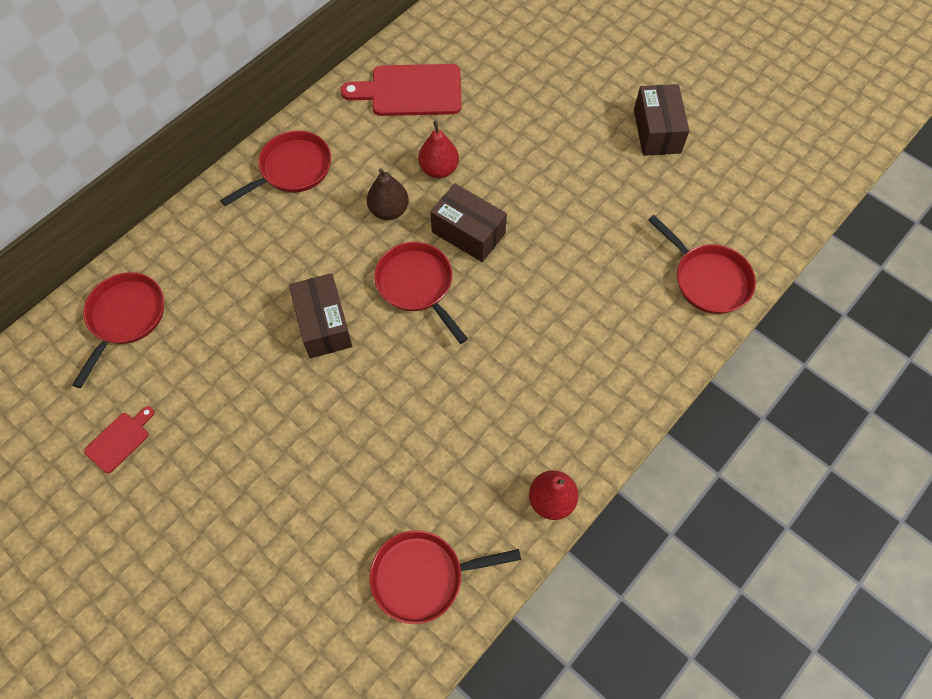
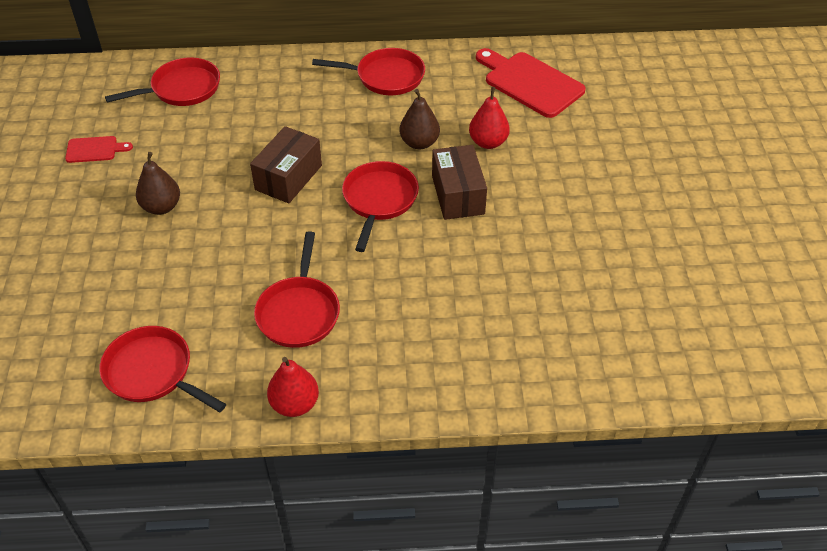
camera: 45 degrees right, 15 degrees down
(251, 439) = (161, 207): none -> brown pear
(657, 131) = (703, 233): brown box -> none
(708, 279) = (614, 364): red pan -> red pan (299, 312)

